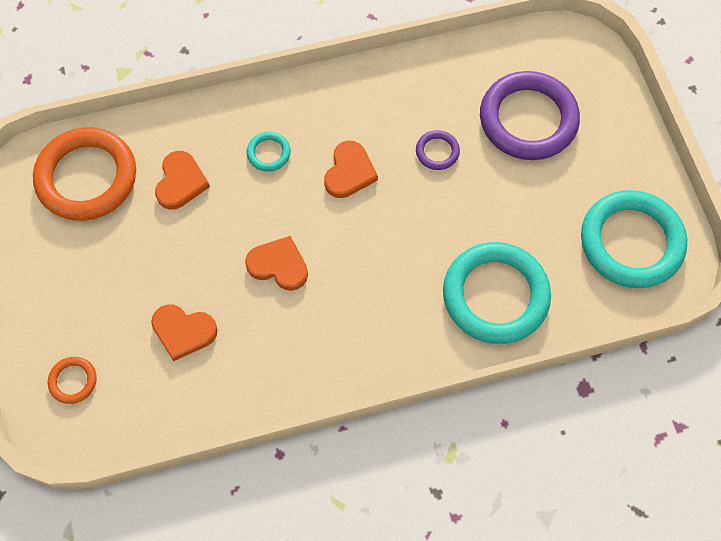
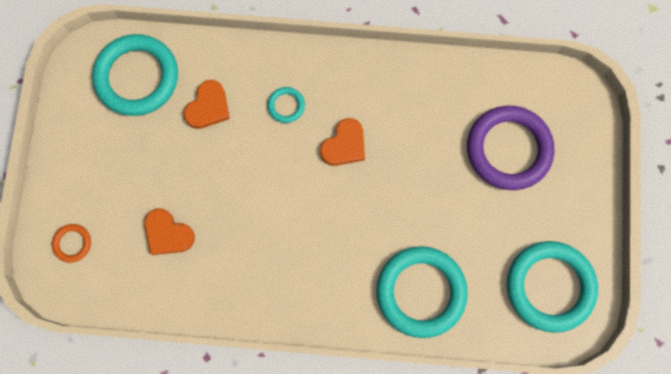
camera: 20 degrees right, 10 degrees up
(87, 177) = (137, 77): orange ring -> turquoise ring
(278, 265) = (259, 205): orange heart -> none
(437, 152) = (422, 152): purple ring -> none

